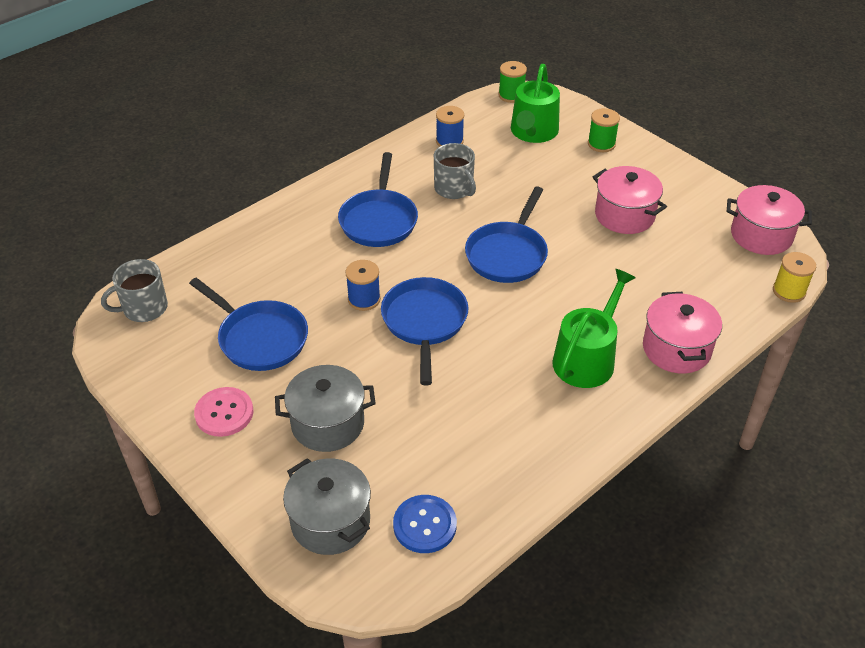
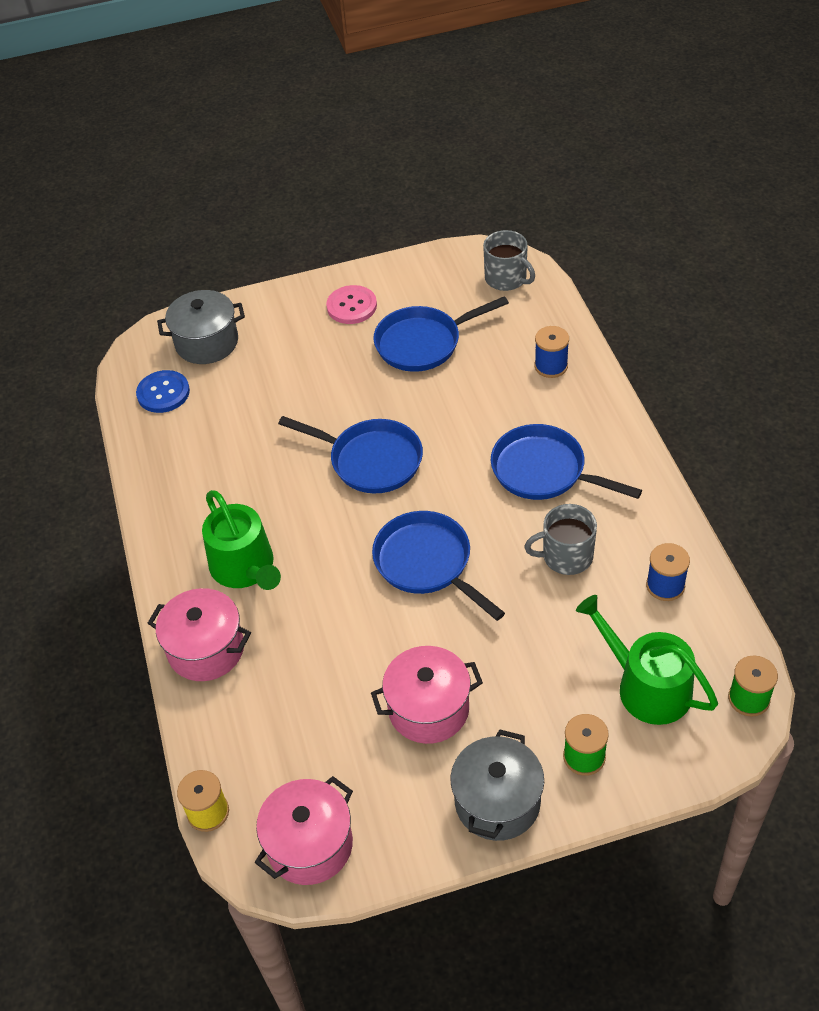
camera: 120 degrees right, 5 degrees up
(144, 308) = (506, 278): grey mug -> grey mug turned 135 degrees clockwise
(327, 424) = (298, 363): grey pot -> grey pot (497, 802)
(364, 299) = (429, 425): blue spool -> blue spool (551, 366)

